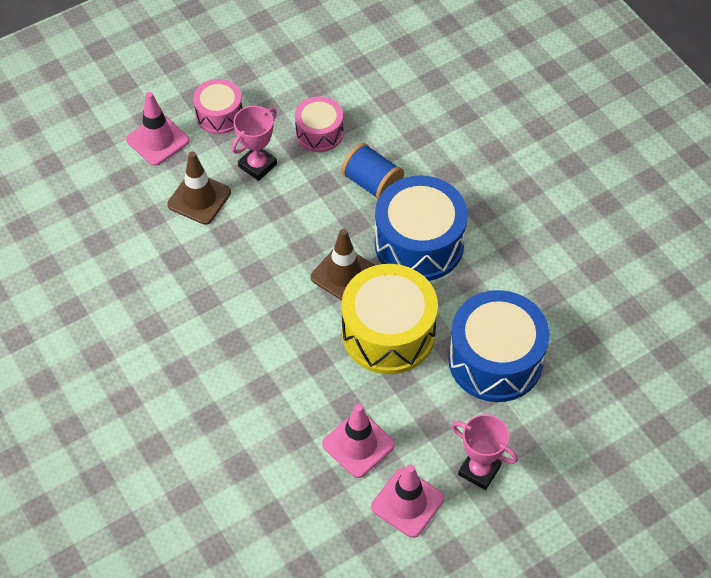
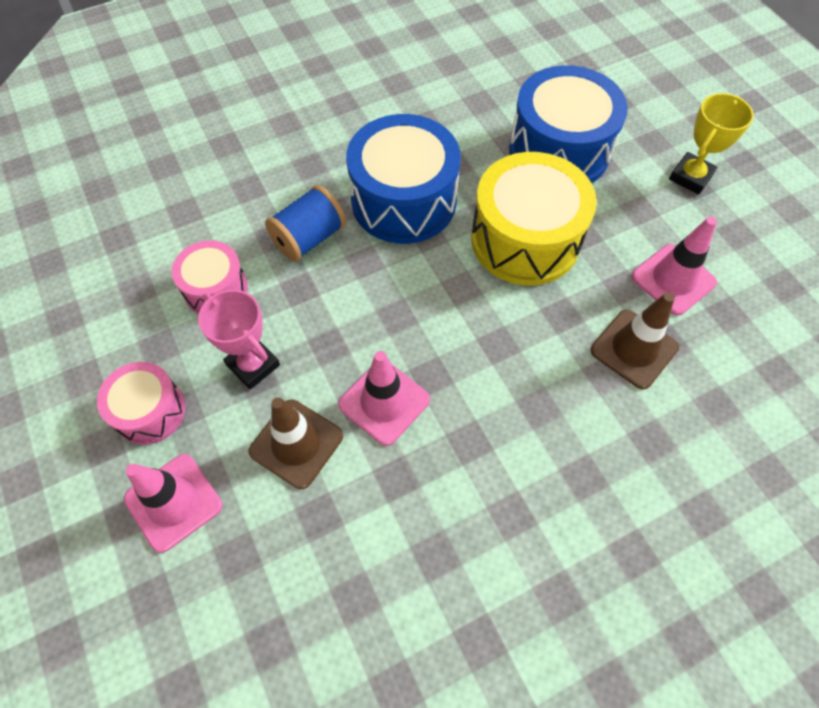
camera: 85 degrees left, 5 degrees up
(344, 274) = (440, 277): brown traffic cone -> brown traffic cone (634, 349)
(407, 503) = (738, 240): pink traffic cone -> pink traffic cone (384, 402)
(479, 470) = (690, 177): pink trophy -> yellow trophy

